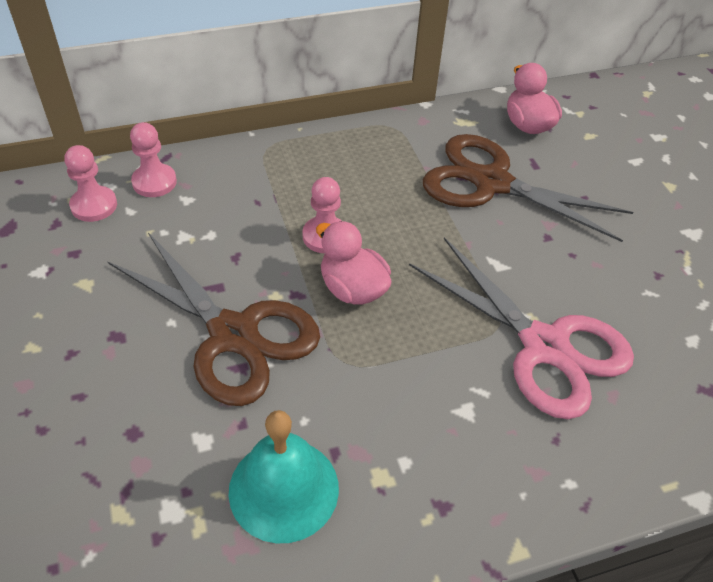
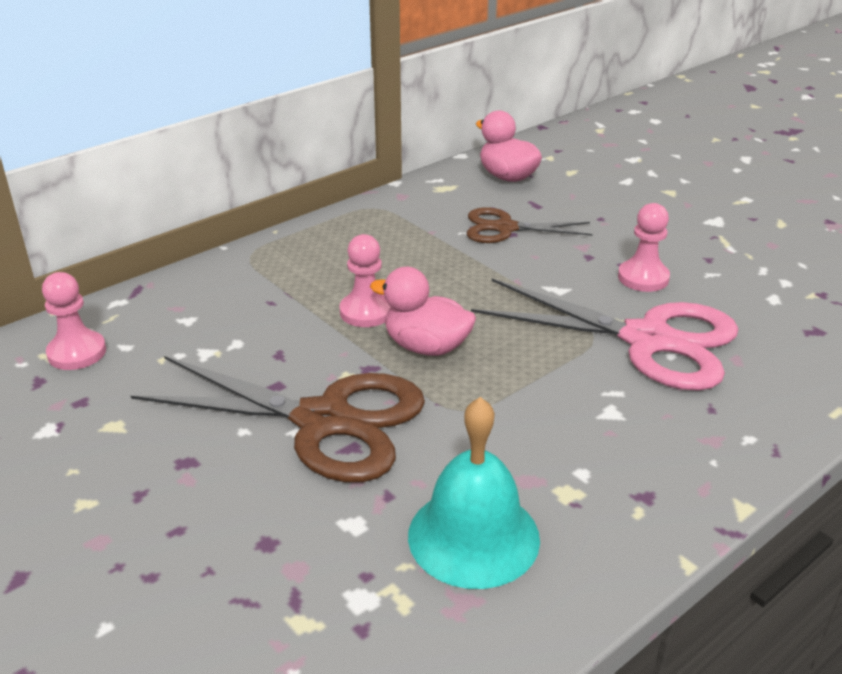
camera: 20 degrees left, 15 degrees down
(154, 182) = (138, 314): pink pawn -> pink pawn (643, 278)
(491, 183) = (505, 228): brown scissors -> brown scissors, size x0.57

